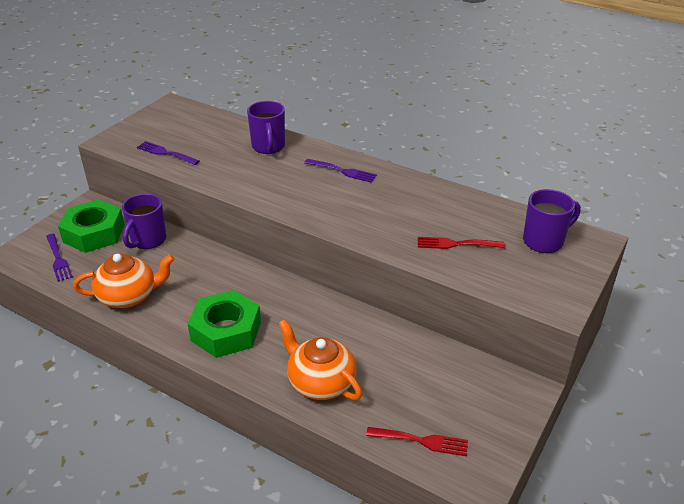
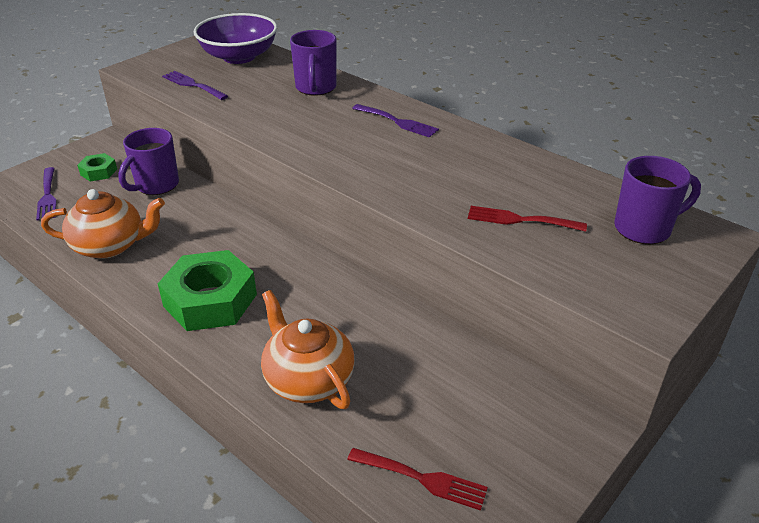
camera: 10 degrees right, 0 degrees up
(94, 233) = (98, 172): green nut -> green nut, size x0.48
(195, 123) = (239, 57): none -> purple bowl

